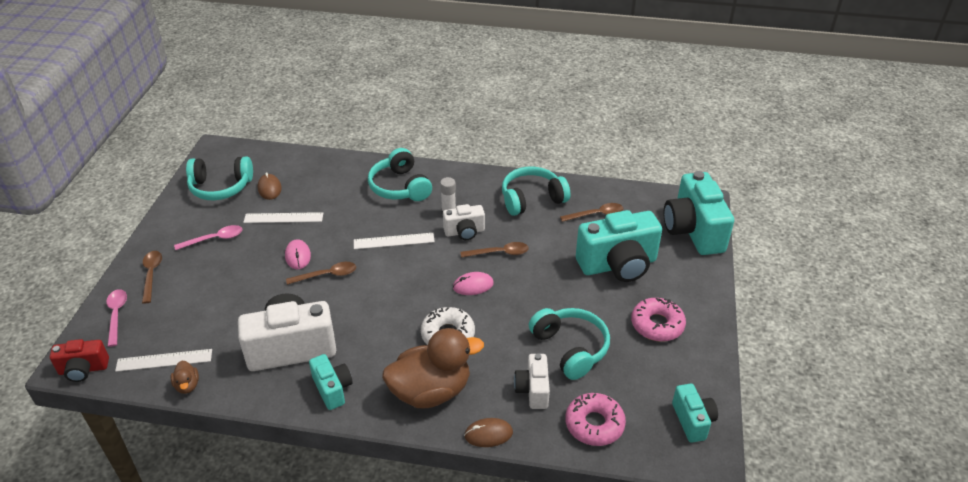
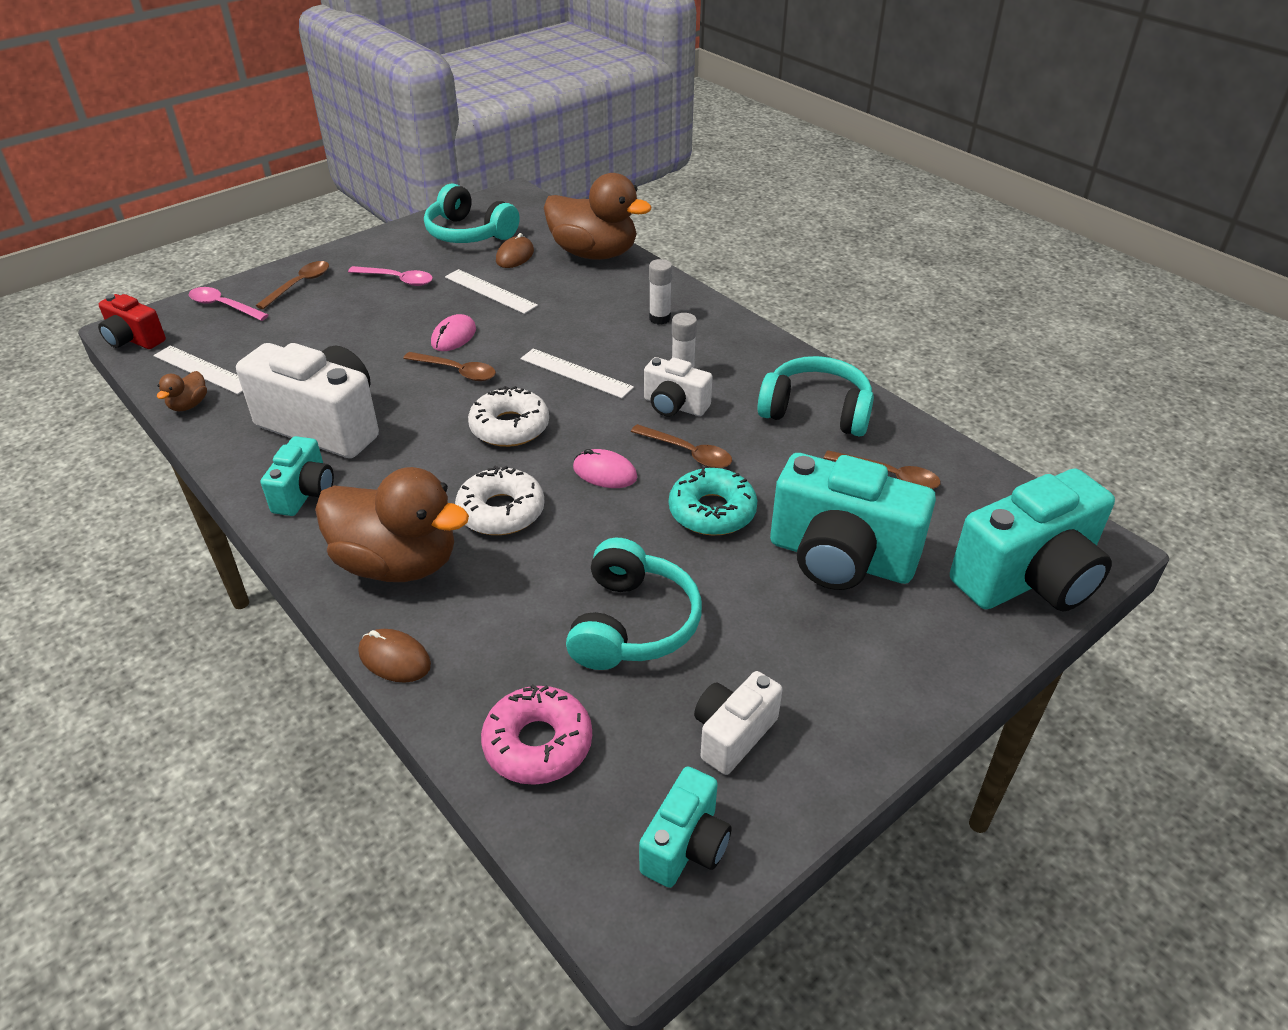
camera: 40 degrees right, 0 degrees up
(116, 315) = (223, 306): pink spoon -> pink spoon turned 90 degrees counterclockwise
(316, 165) = (594, 254): none -> brown duck
(396, 289) = (509, 427): none -> white donut
(400, 187) = (659, 318): turquoise headphones -> white glue stick
(533, 390) = (516, 643): white camera -> white camera (733, 734)
(543, 275) = (712, 511): none -> turquoise donut
(657, 325) = (800, 673): pink donut -> none
(693, 231) = (1028, 578): turquoise camera -> turquoise camera turned 150 degrees counterclockwise

